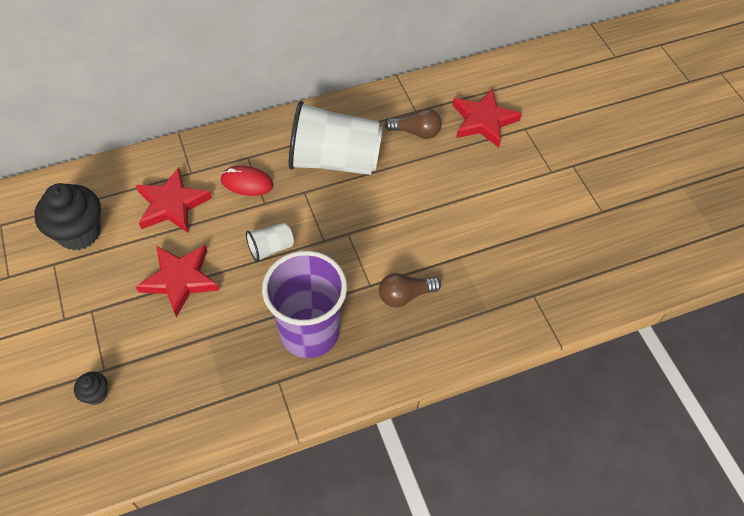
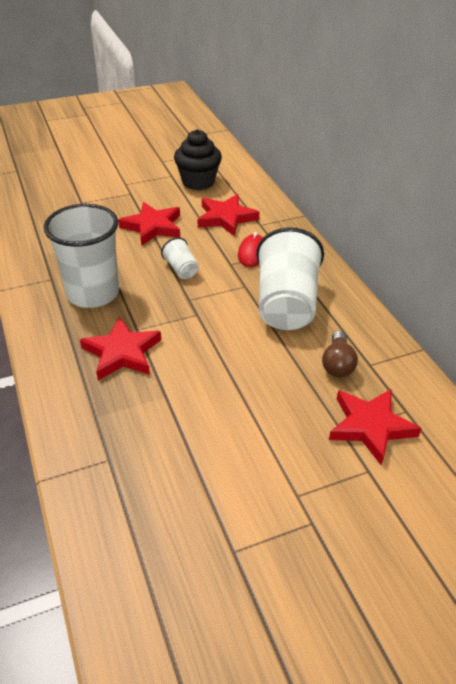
camera: 90 degrees right, 15 degrees down
(96, 394) = (63, 201): black cupcake -> none
(309, 332) = (93, 293): purple cup -> white cup
(405, 295) = (122, 353): brown light bulb -> red star

